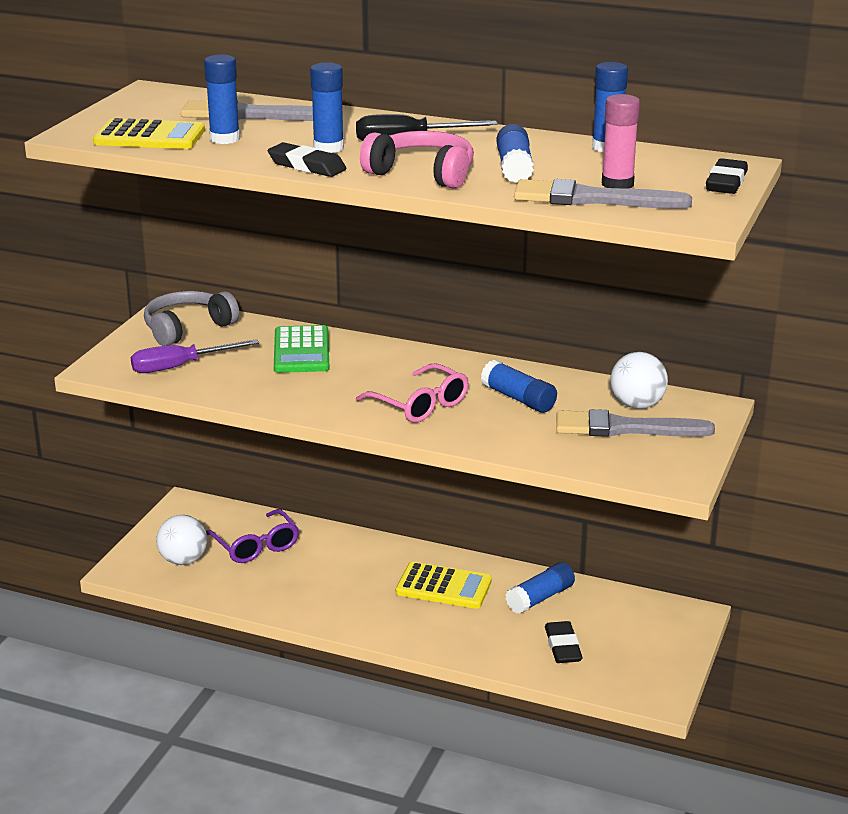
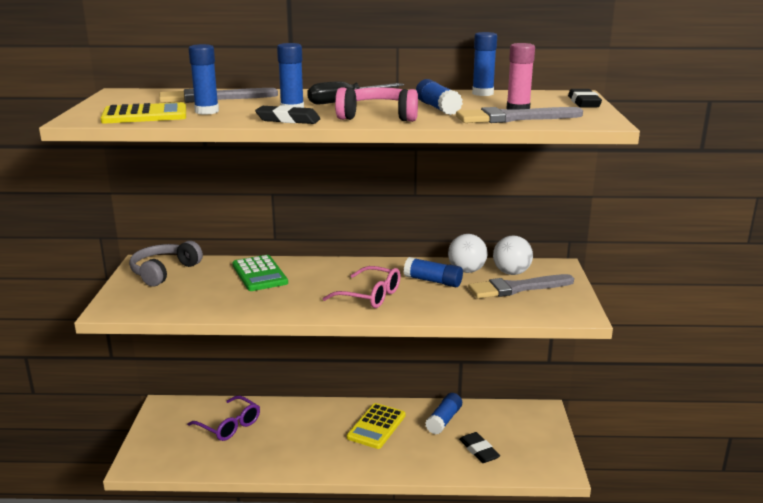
camera: 20 degrees left, 5 degrees down
(180, 366) = (174, 298): purple screwdriver -> none
(183, 560) = (179, 448): white ball -> white ball (466, 271)
(443, 587) = (376, 426): yellow calculator -> yellow calculator turned 120 degrees clockwise

